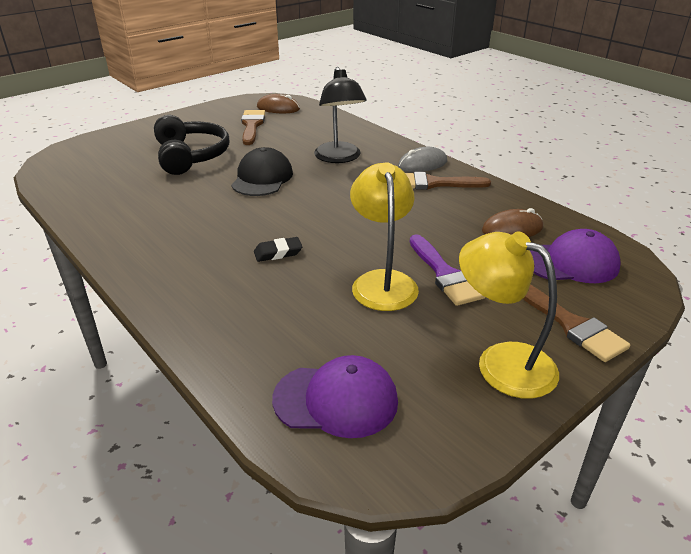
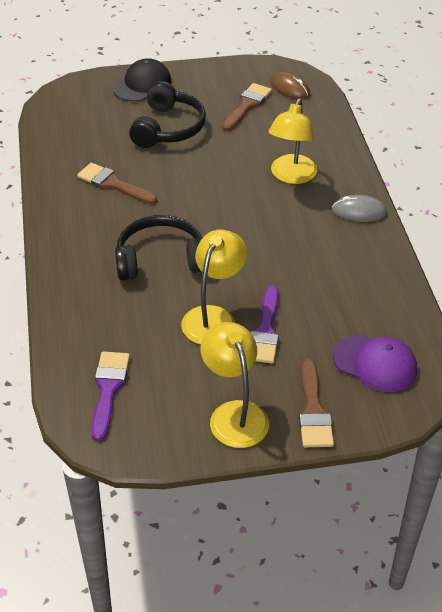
camera: 30 degrees right, 10 degrees up
(262, 178) = (207, 176): black cap -> black cap (142, 85)
(278, 253) = (160, 260): black eraser -> black headphones
(336, 400) = (108, 389): purple cap -> purple brush
(339, 158) = (291, 176): black lamp -> yellow lamp
(434, 183) = (347, 238): brown brush -> brown brush (113, 184)
(512, 229) = (363, 313): brown mouse -> none

